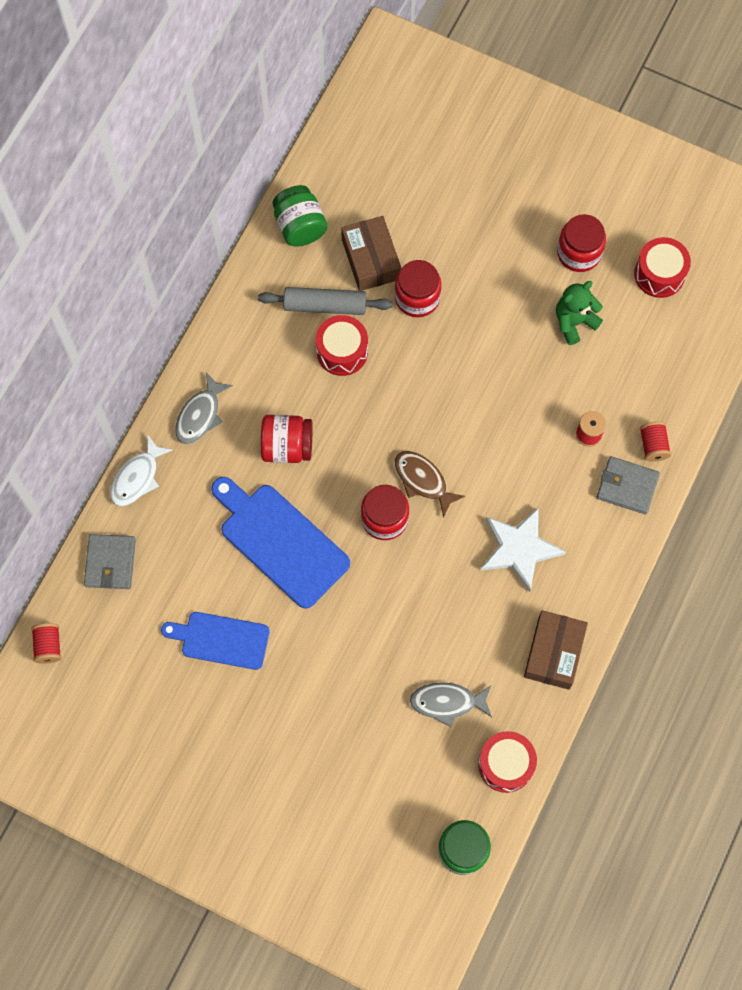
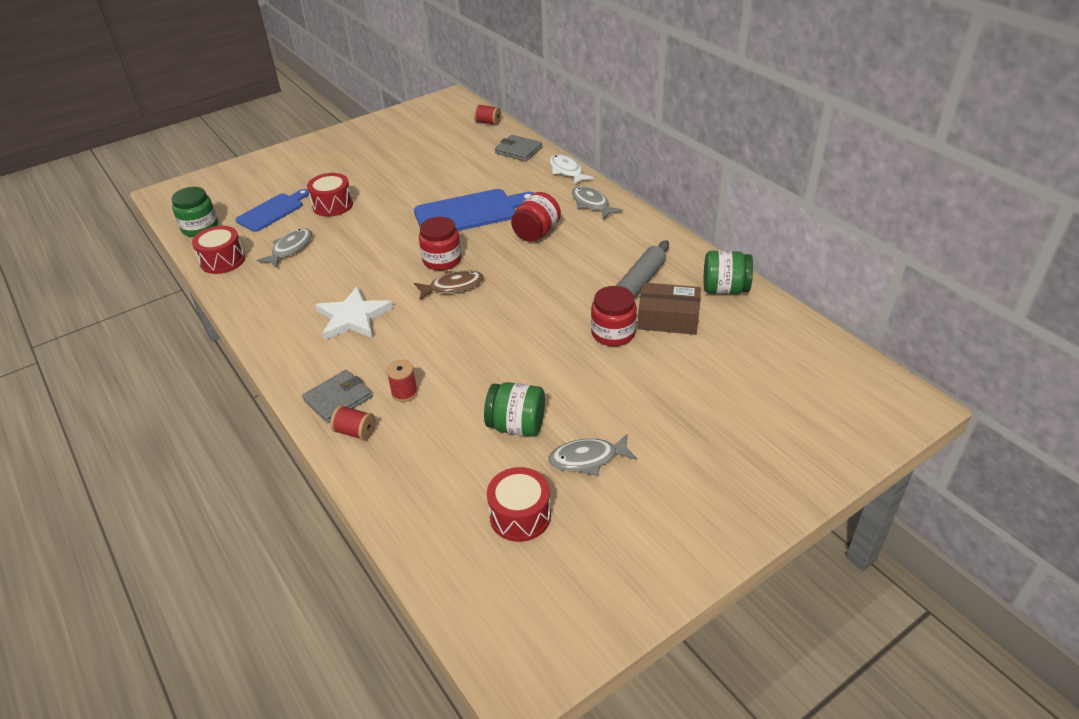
camera: 120 degrees right, 30 degrees down
(221, 640) = (430, 176): blue cutting board -> blue cutting board (272, 211)
(342, 351) = (593, 279): red drum -> red drum (333, 205)
(553, 653) = (262, 307): brown box -> none
(574, 322) = (516, 425): green teddy bear -> green jar
(579, 253) = (587, 459): red jar -> grey fish

